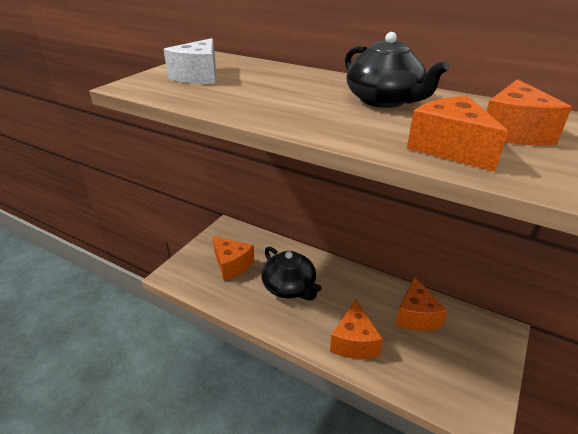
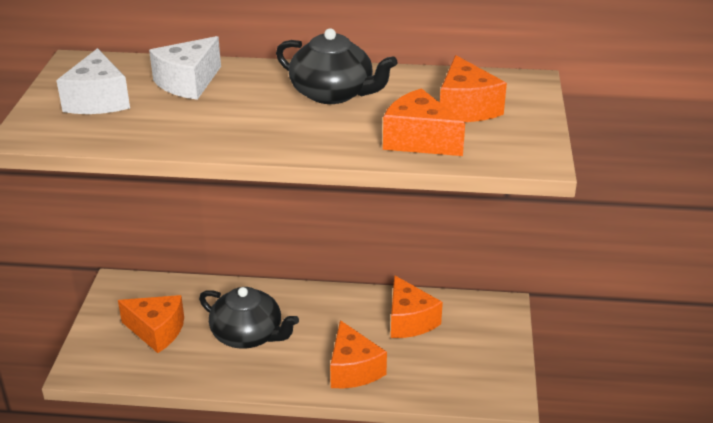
camera: 25 degrees left, 0 degrees up
(272, 76) = (188, 83): none -> white cheese

